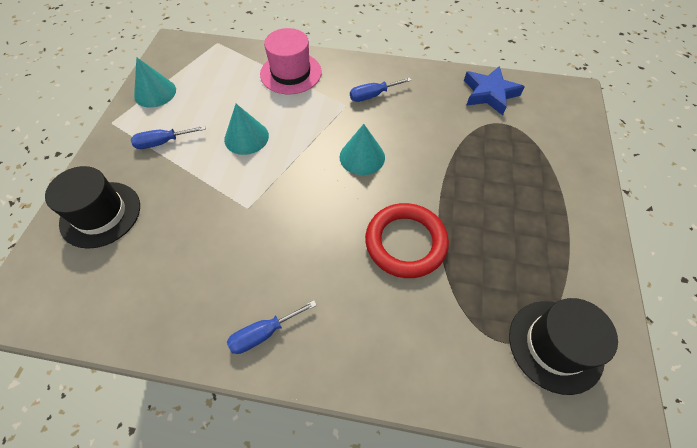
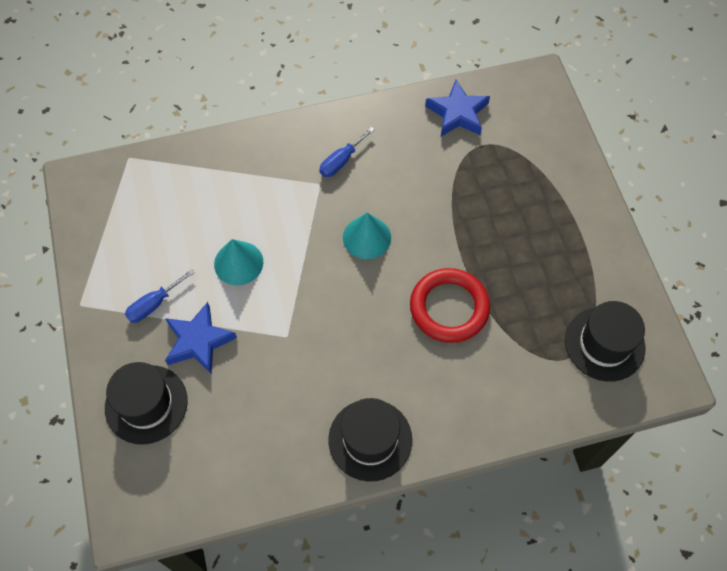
camera: 25 degrees left, 5 degrees up
(155, 92) = (102, 250): turquoise cone -> none
(175, 182) = (198, 341): none -> blue star
(263, 333) = (370, 439): blue screwdriver -> black hat
(291, 73) = (238, 166): pink hat -> none

